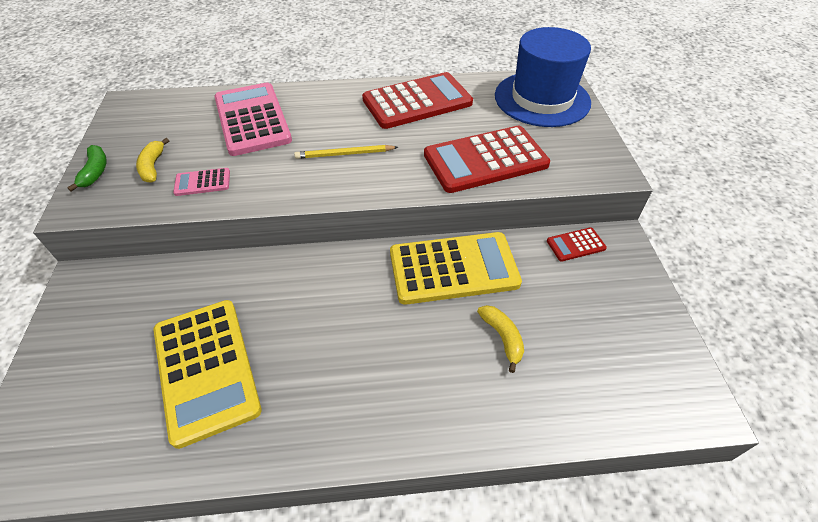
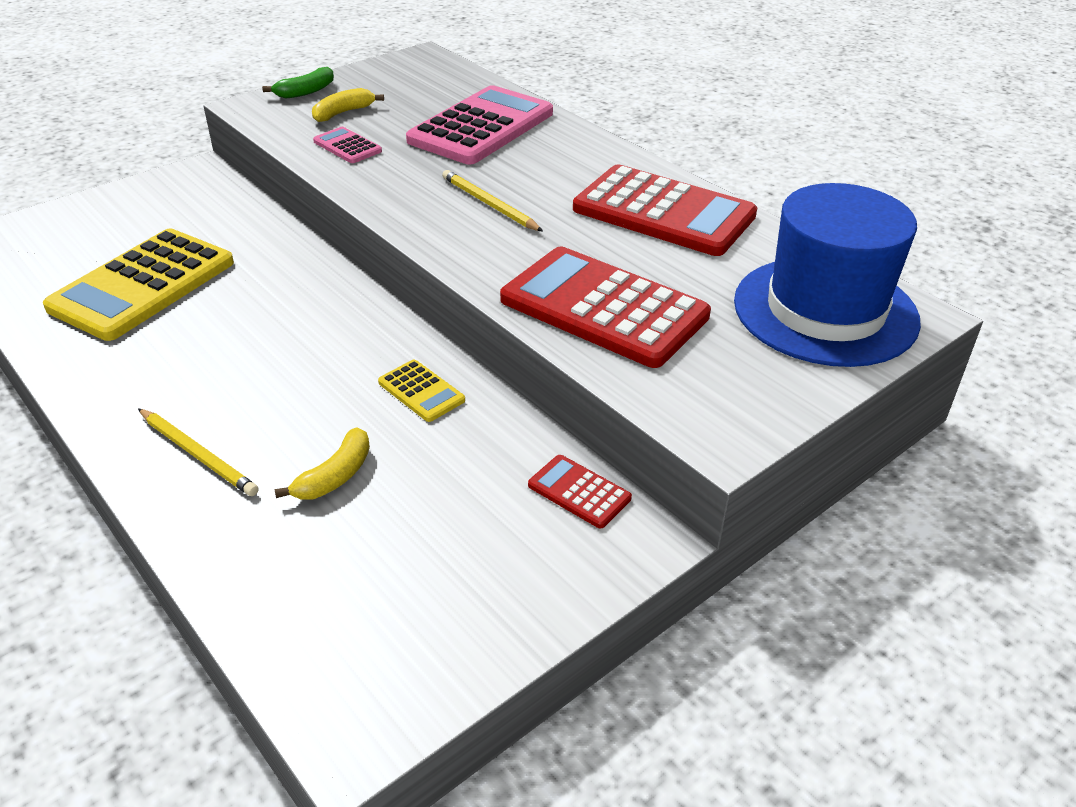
camera: 55 degrees right, 10 degrees down
(436, 401) = (198, 454): none -> yellow pencil
(453, 268) = (421, 391): yellow calculator -> yellow calculator, size x0.45

